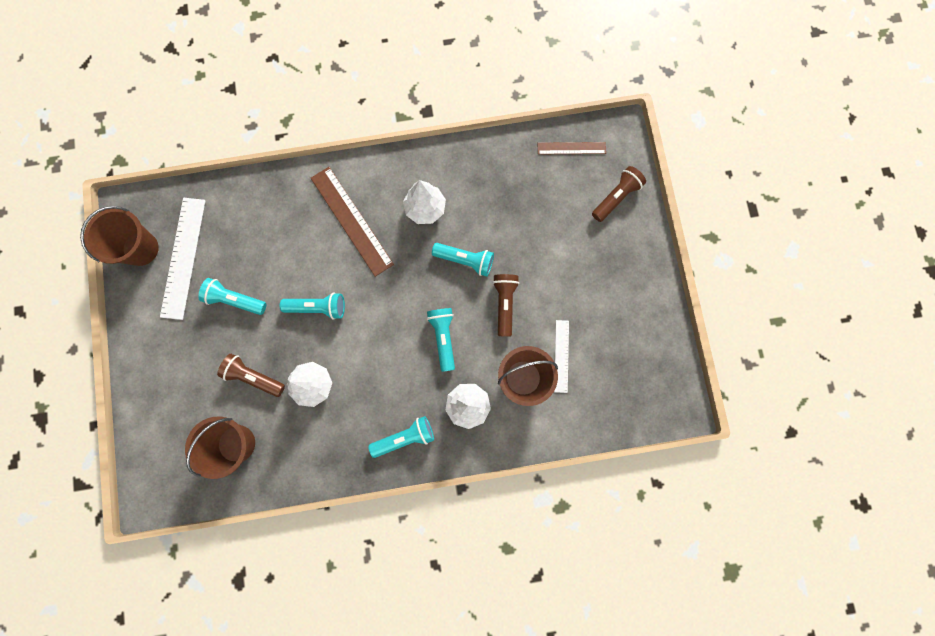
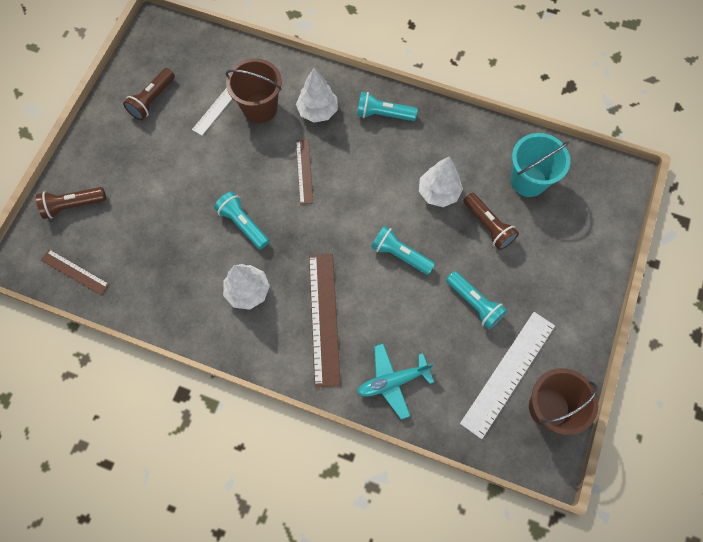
camera: 150 degrees left, 10 degrees down
(236, 443) = (528, 180): brown bucket -> turquoise bucket
(271, 203) = (393, 381): none -> turquoise plane
(443, 337) = (304, 171): turquoise flashlight -> brown ruler
(504, 304) = (235, 170): brown flashlight -> brown flashlight (152, 100)

